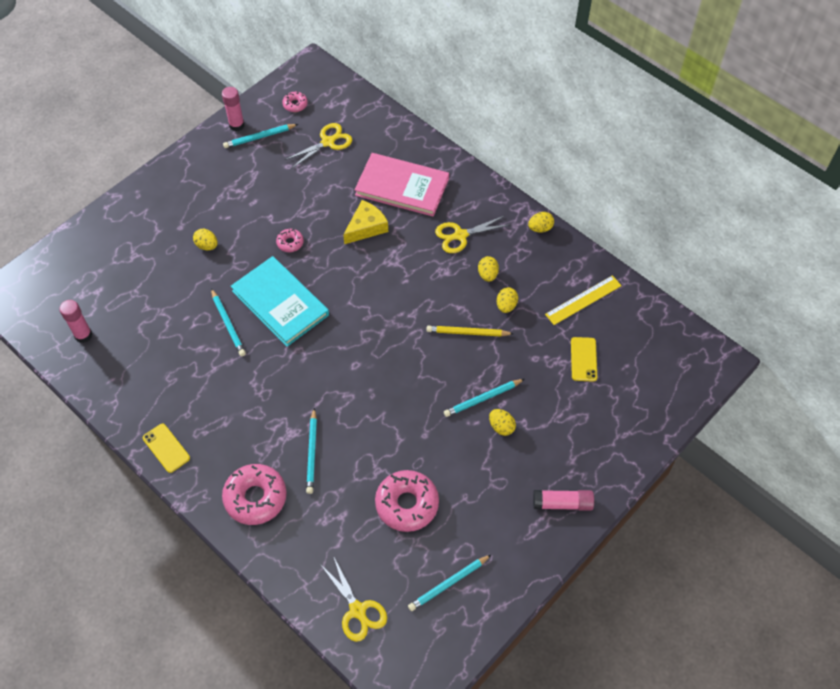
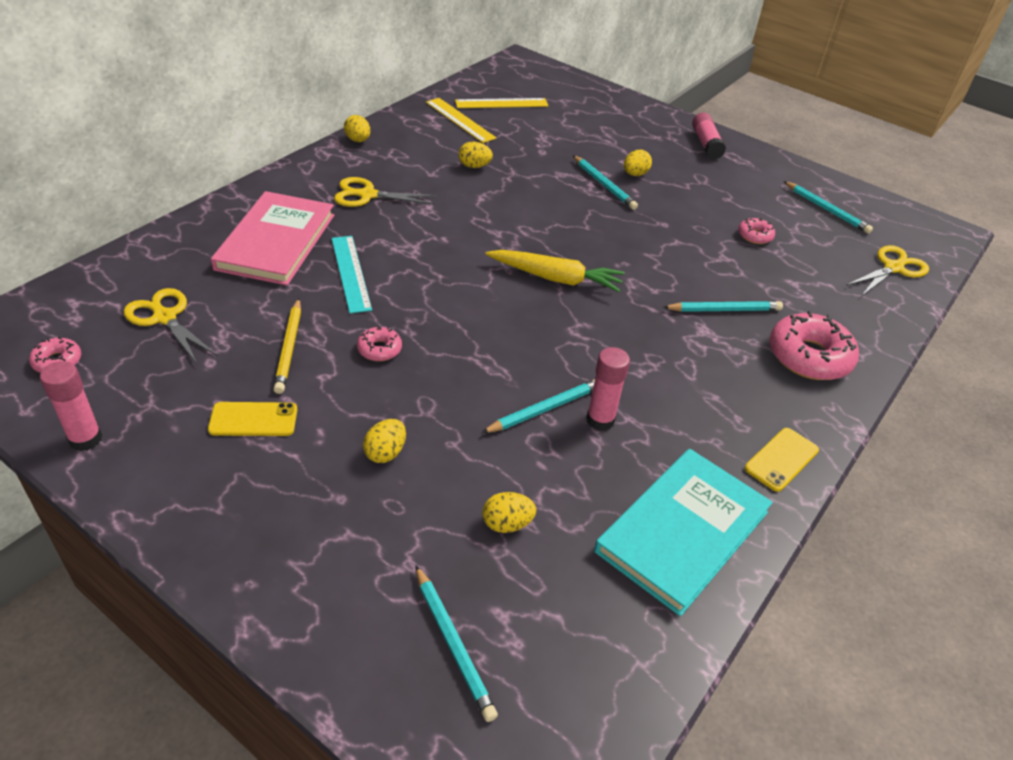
camera: 100 degrees left, 15 degrees down
(83, 335) = (609, 619): pink glue stick -> pink glue stick (600, 420)
(259, 137) = (129, 403): turquoise pencil -> turquoise pencil (453, 644)
(280, 303) = (496, 353): turquoise book -> turquoise book (682, 531)
(355, 345) = (555, 278): none -> yellow carrot
(366, 227) = (351, 273): yellow cheese -> turquoise ruler
(407, 504) = (755, 236): pink donut -> pink donut, size x0.49
(460, 235) = (367, 195): yellow scissors -> yellow scissors turned 120 degrees clockwise
(467, 333) = (517, 192): yellow pencil -> yellow pencil (289, 348)
(487, 275) = (430, 177): yellow egg -> yellow egg (507, 524)
(583, 359) = (536, 124): yellow phone -> yellow phone (253, 419)
(619, 334) = (501, 103): none -> yellow ruler

